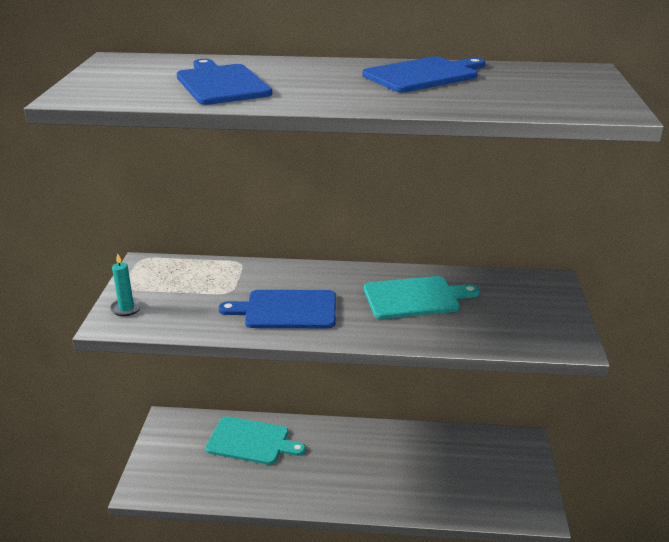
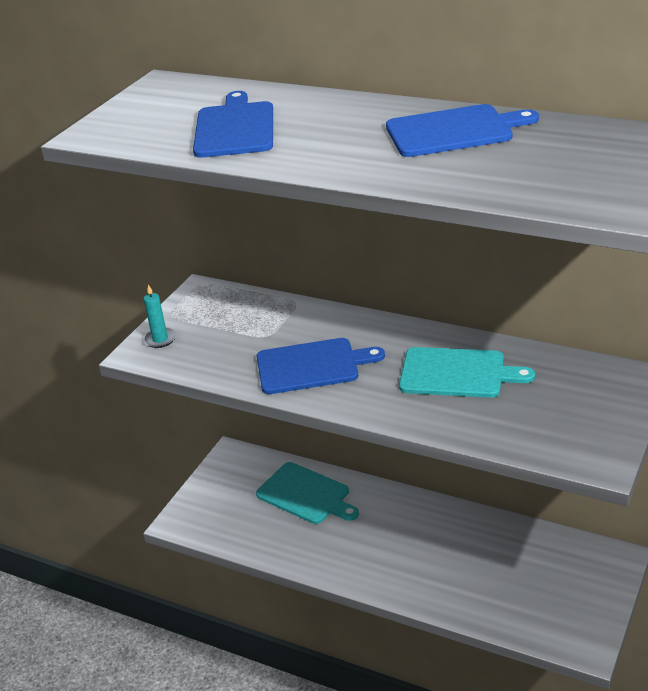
camera: 25 degrees right, 5 degrees up
(286, 310) = (312, 366): blue cutting board -> blue cutting board turned 150 degrees clockwise

